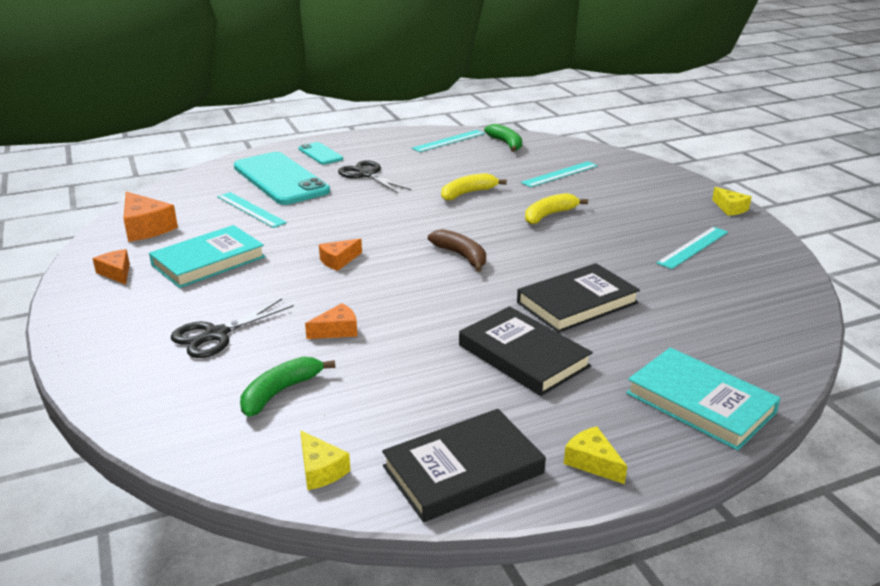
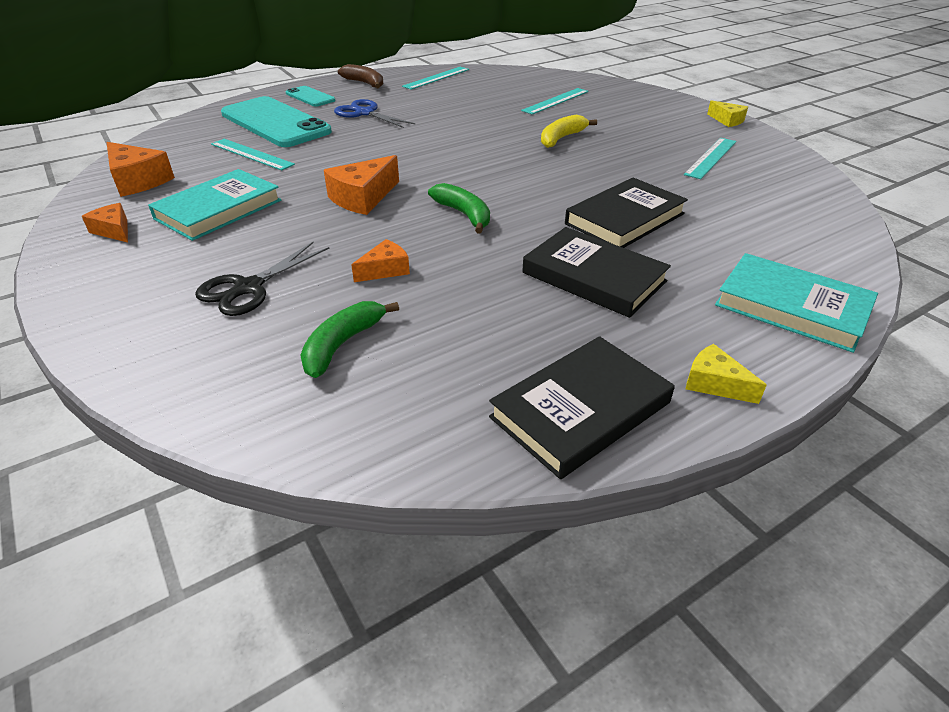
camera: 10 degrees left, 10 degrees up
(320, 470) = (418, 431): yellow cheese -> none
(338, 261) = (363, 198): orange cheese -> orange cheese, size x1.66
(367, 175) = (365, 113): black scissors -> blue scissors
(461, 256) = (490, 183): brown banana -> brown banana (365, 83)
(468, 193) = (473, 124): yellow banana -> none
(506, 144) = (493, 77): green banana -> green banana (464, 214)

